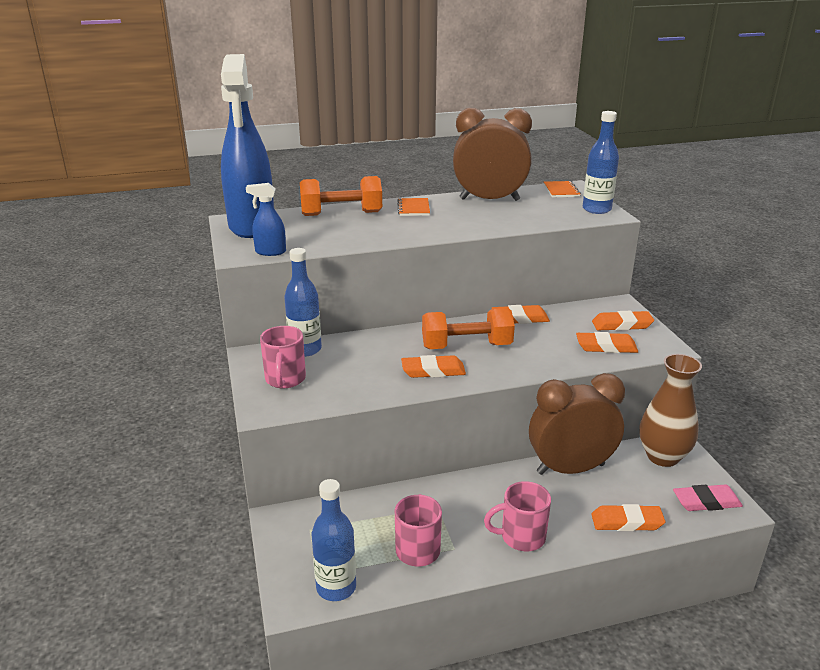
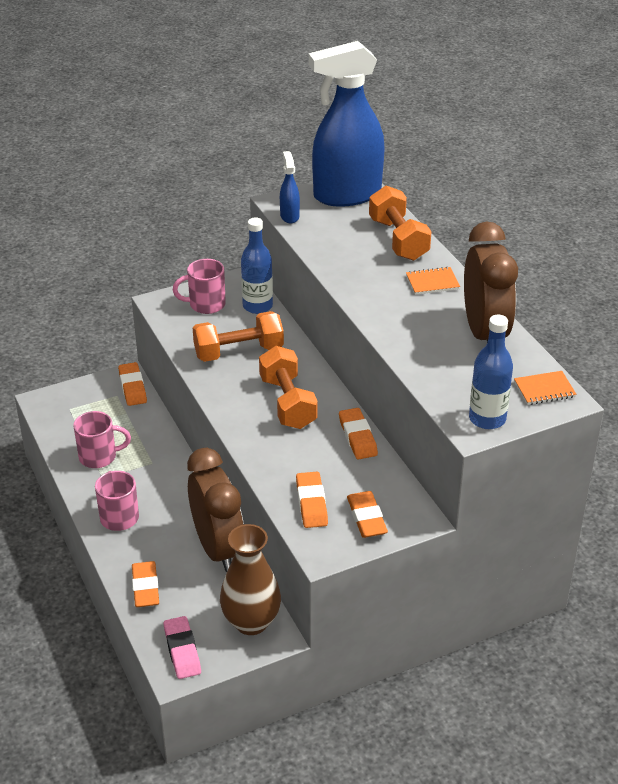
camera: 80 degrees right, 10 degrees up
(336, 587) = (57, 419): blue bottle -> none
(378, 366) = (239, 352): none -> orange dumbbell
(433, 371) = (236, 385): orange eraser -> orange eraser (132, 387)

